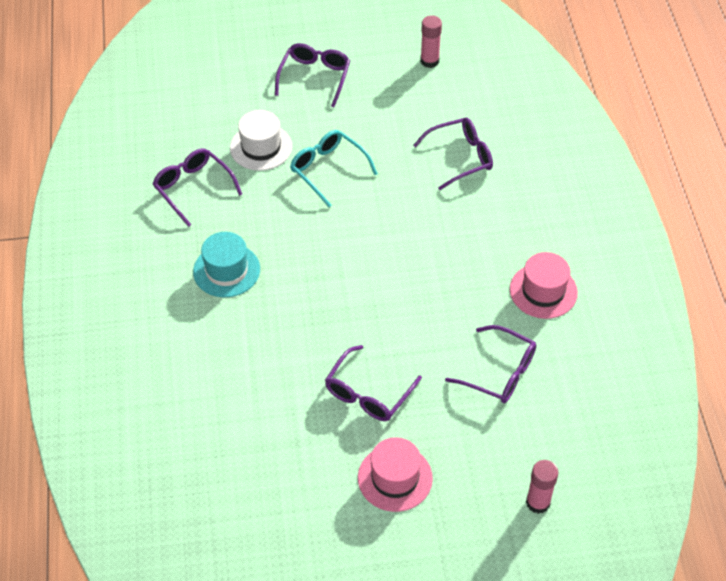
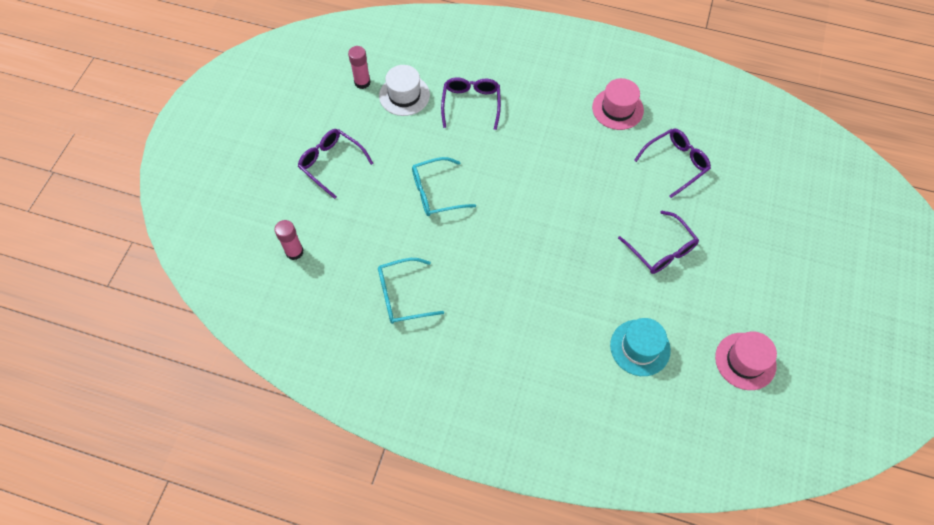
camera: 65 degrees left, 10 degrees up
(193, 188) = (402, 296): purple glasses -> turquoise glasses
(226, 270) = (502, 302): turquoise hat -> turquoise hat (640, 347)
(261, 147) = (385, 230): white hat -> white hat (404, 95)
(395, 478) = (739, 262): pink hat -> pink hat (745, 361)
(538, 502) = (787, 187): pink glue stick -> pink glue stick (294, 252)

